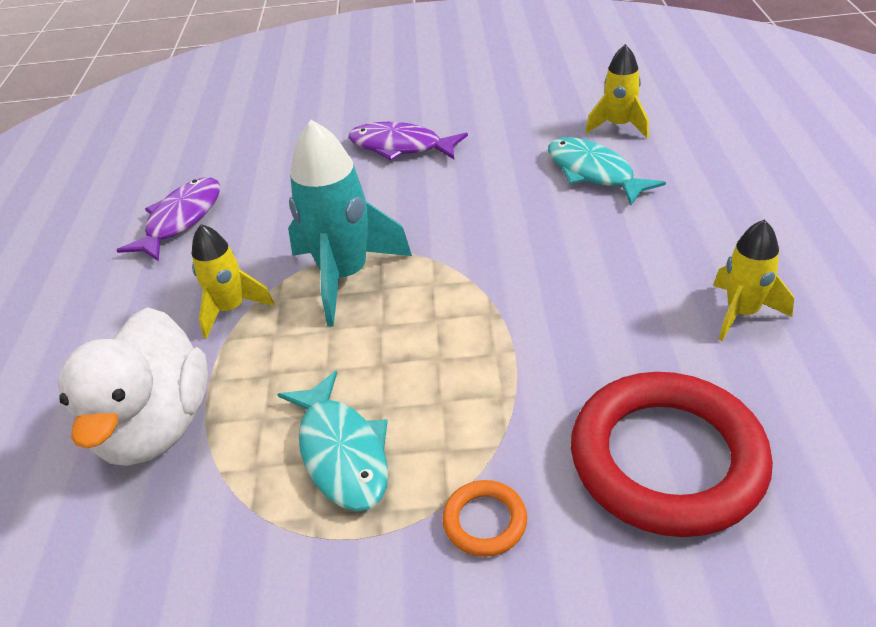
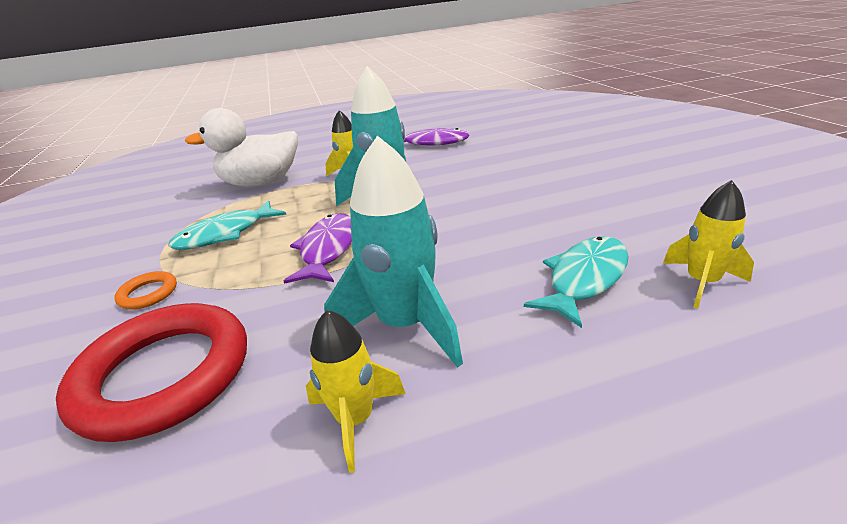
camera: 75 degrees right, 10 degrees down
(401, 147) = (558, 181): purple fish -> purple fish (328, 250)
(628, 278) = (405, 325): none -> turquoise rocket

